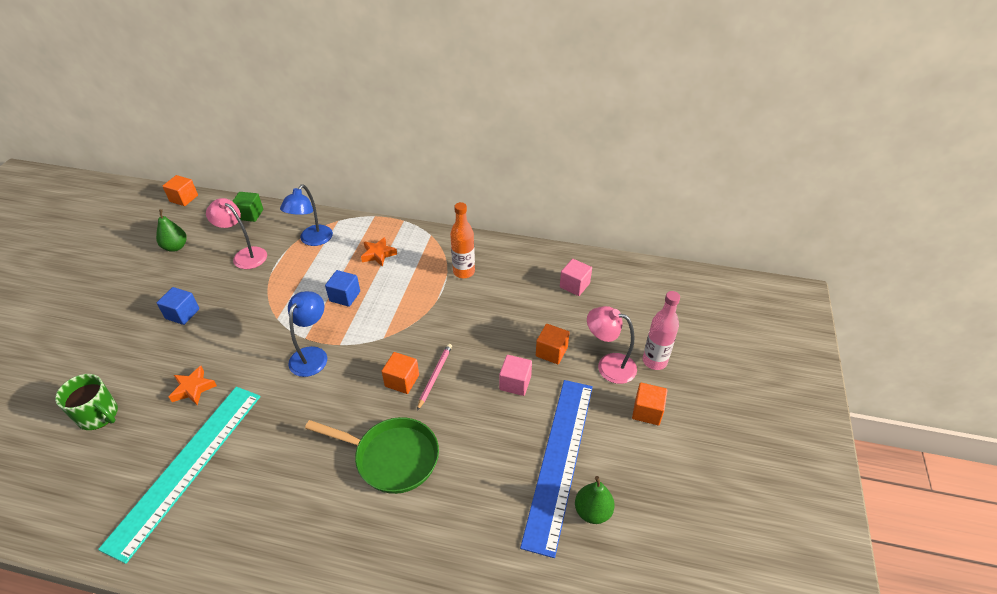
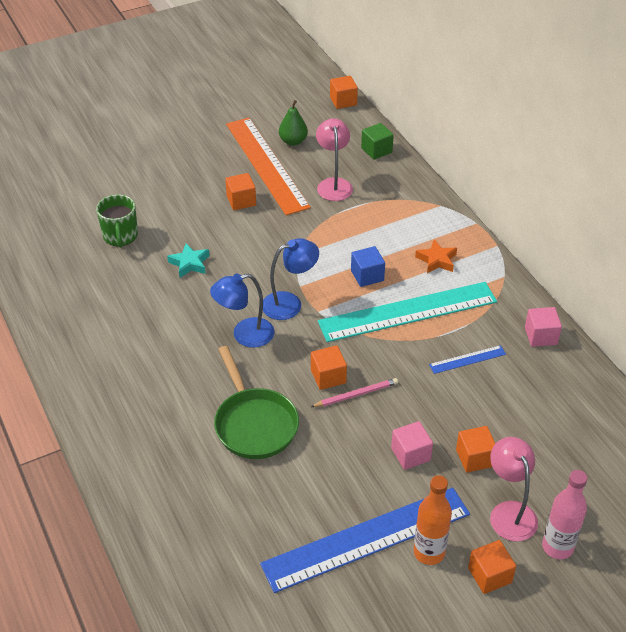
camera: 50 degrees right, 0 degrees up
(173, 276) = (266, 164): none -> orange ruler
(182, 314) = (241, 201): blue cube -> orange cube
(187, 466) = (131, 314): turquoise ruler -> turquoise ruler (408, 312)
(193, 388) = (189, 263): orange star -> turquoise star
(312, 240) = (399, 208): blue lamp -> blue lamp (245, 335)
(464, 272) = (490, 331): orange bottle -> orange bottle (429, 552)
(472, 298) = (467, 359): none -> blue ruler
(574, 285) = (577, 423): pink cube -> pink cube (540, 336)
(592, 511) = (342, 594): green pear -> none

